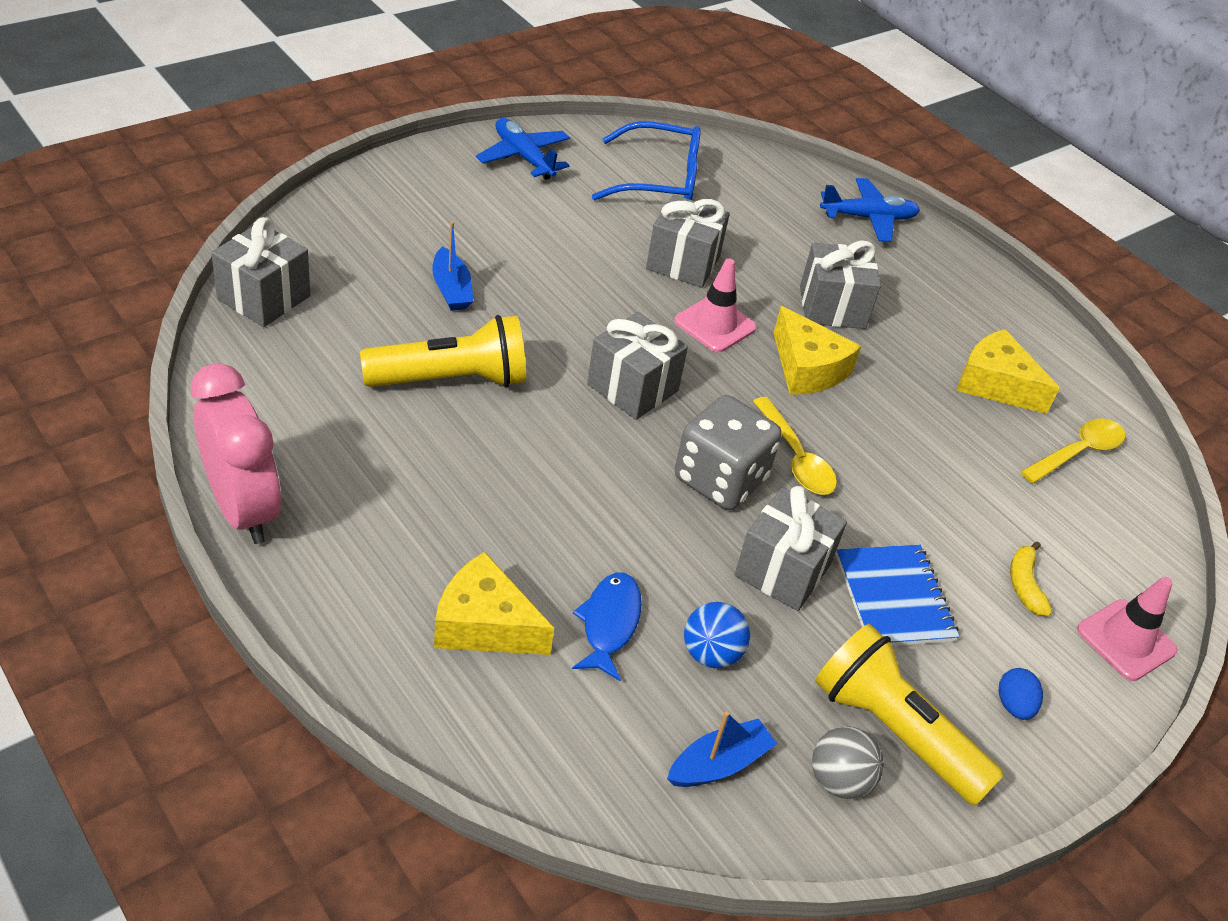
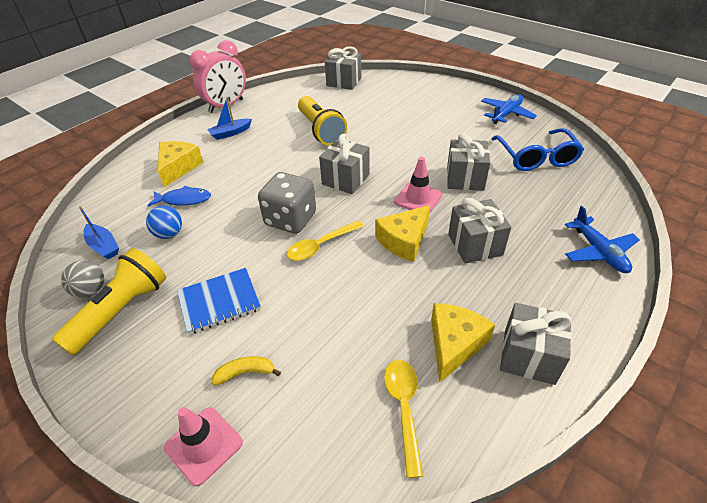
camera: 85 degrees right, 0 degrees up
(451, 289) = (382, 117): blue boat -> blue boat (230, 133)
(782, 570) = (230, 252): grey gift -> grey gift (529, 356)
(1013, 705) = (140, 370): blue egg -> none
(1078, 452) = (403, 408): yellow spoon -> yellow spoon turned 135 degrees counterclockwise

